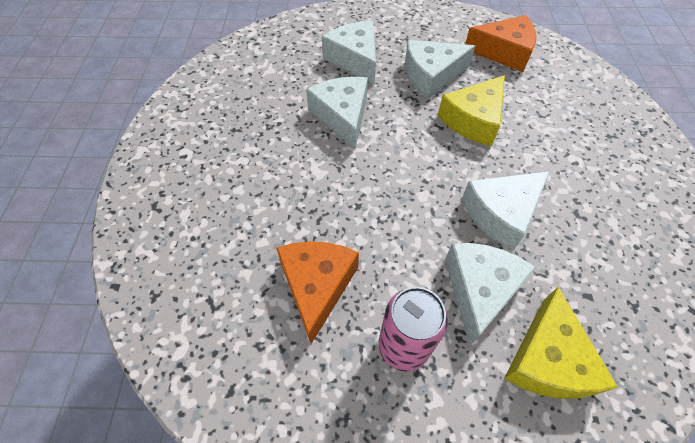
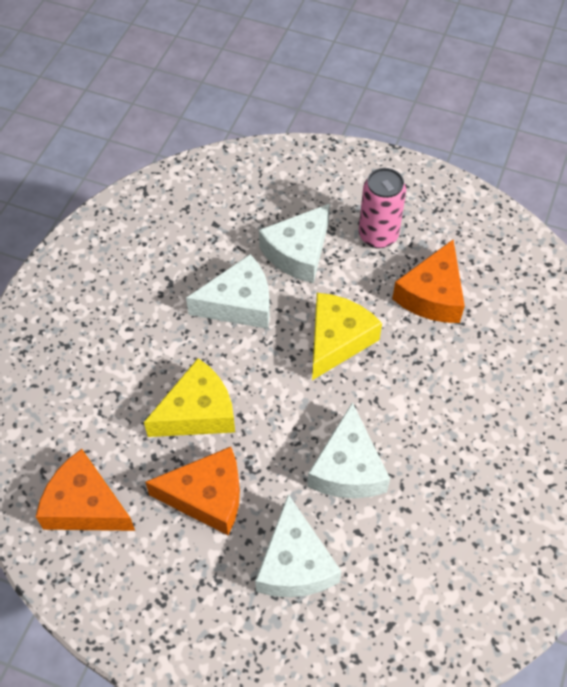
camera: 160 degrees left, 0 degrees up
(431, 75) = (207, 496): white cheese -> orange cheese
(547, 360) = (277, 198): yellow cheese -> yellow cheese (337, 340)

